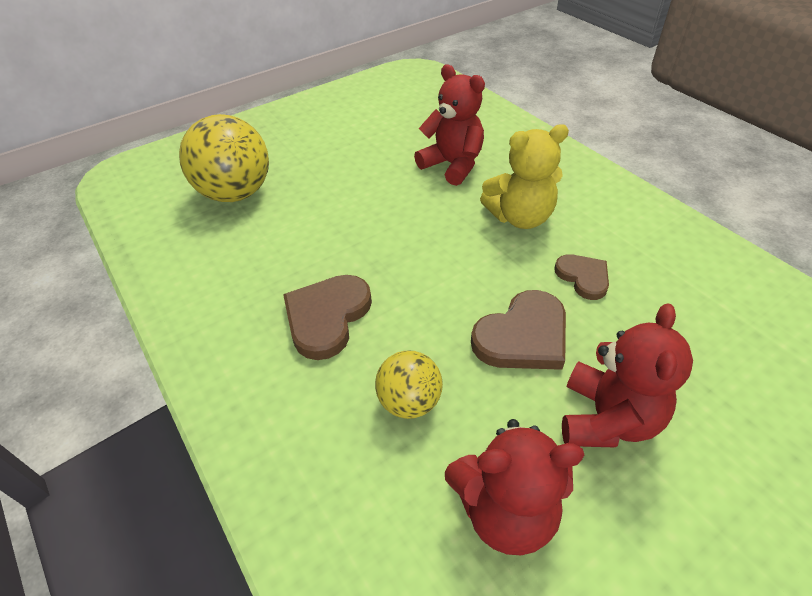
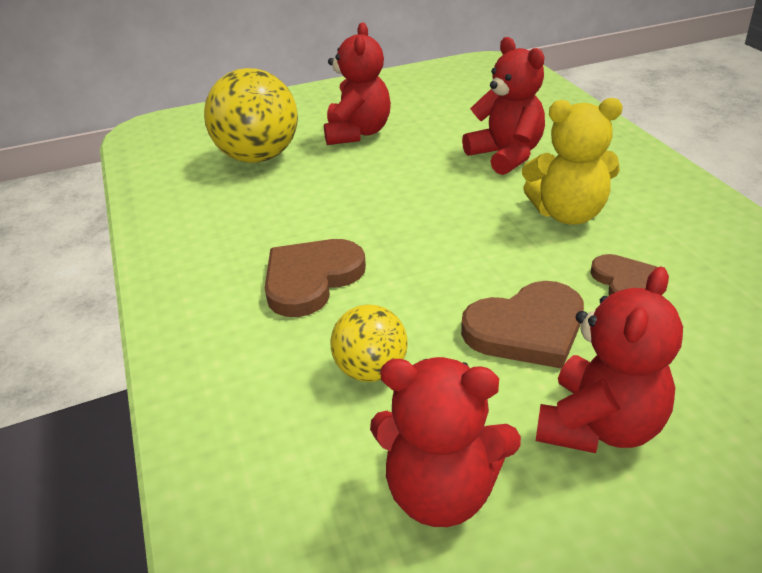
camera: 15 degrees right, 10 degrees down
(318, 157) = (357, 133): none -> red teddy bear

